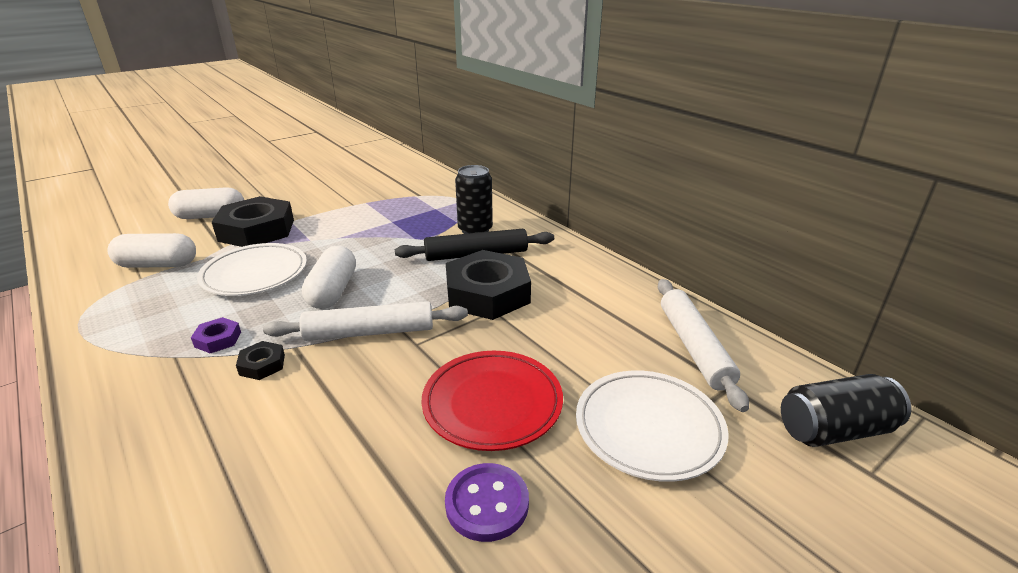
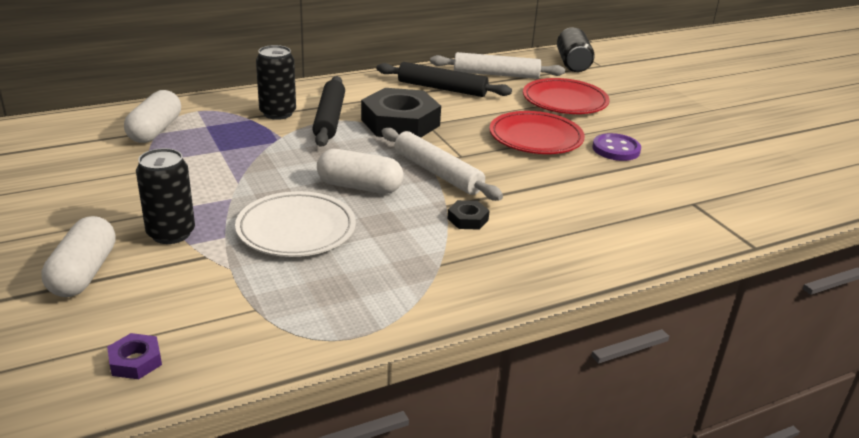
camera: 80 degrees left, 0 degrees up
(158, 265) = (224, 300): white capsule -> white capsule (155, 131)
(218, 339) = (420, 243): purple nut -> purple nut (135, 361)
(256, 230) = (171, 233): black nut -> black can
(369, 332) = (437, 173): white rolling pin -> white rolling pin turned 45 degrees counterclockwise
(604, 308) = (442, 88): none -> black rolling pin
(648, 428) = (564, 101): white plate -> red plate

